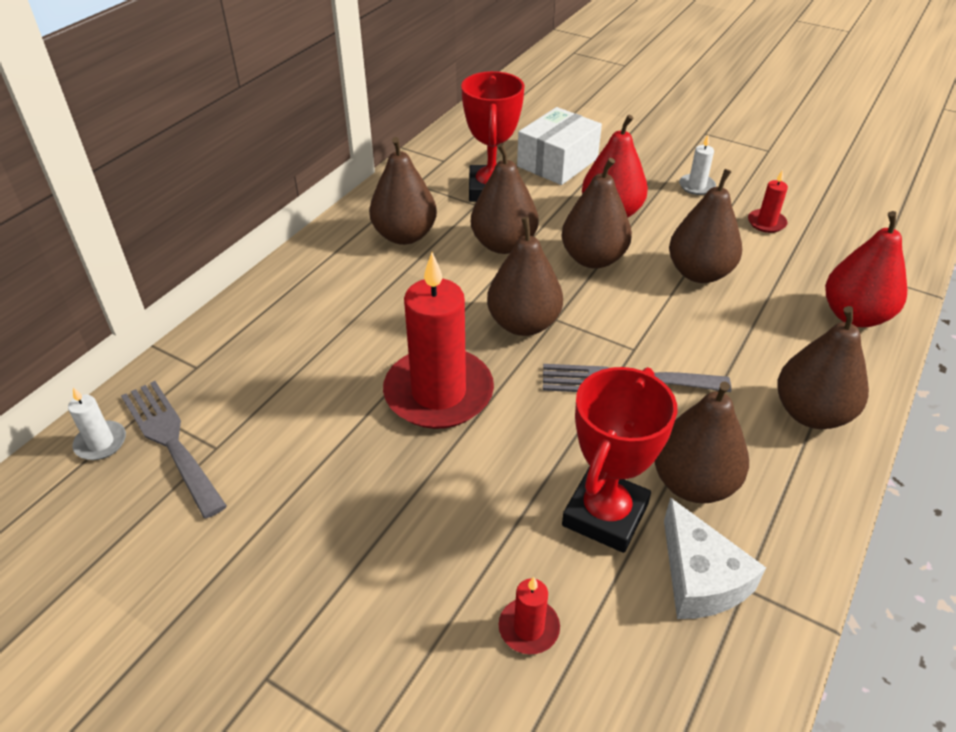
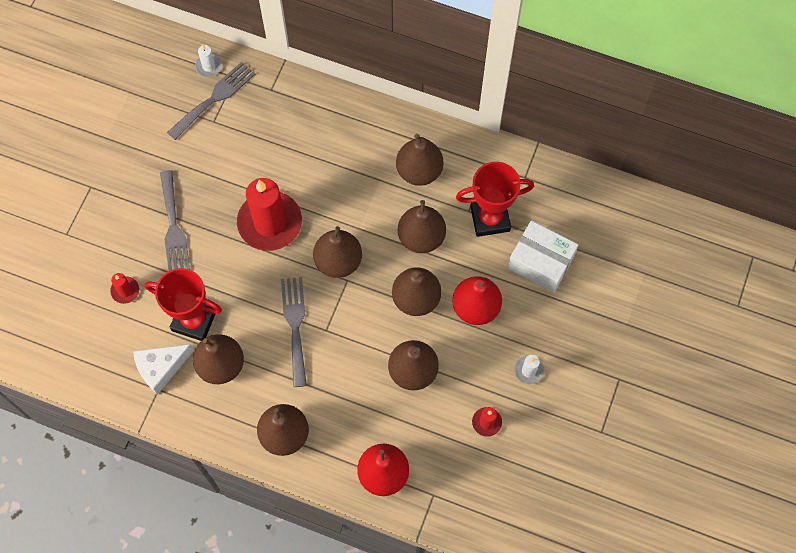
camera: 80 degrees right, 25 degrees up
(409, 529) = (173, 227): none -> grey fork

